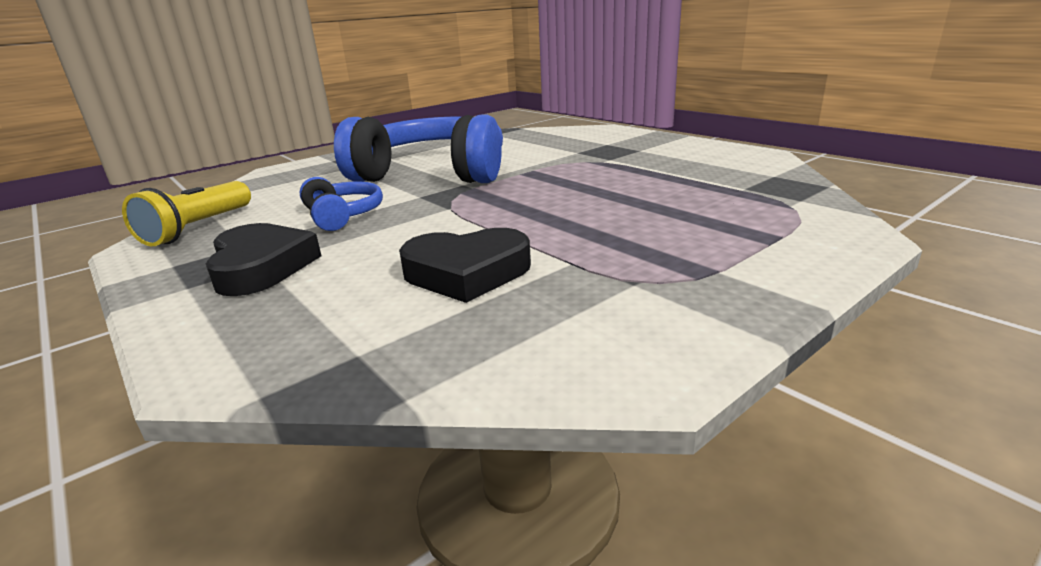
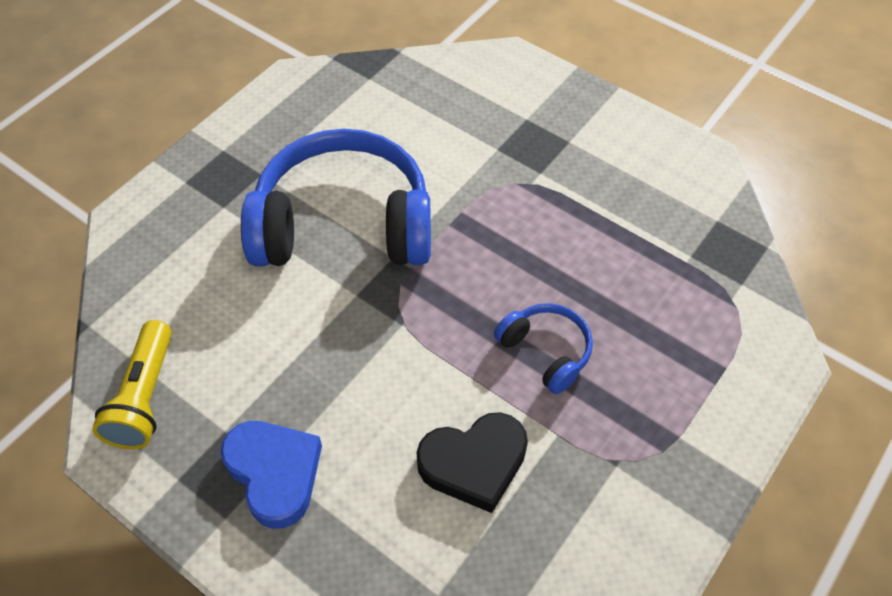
camera: 15 degrees left, 30 degrees up
(261, 267) = (274, 473): black heart -> blue heart
(342, 216) = (294, 353): blue headphones -> blue headphones (546, 351)

